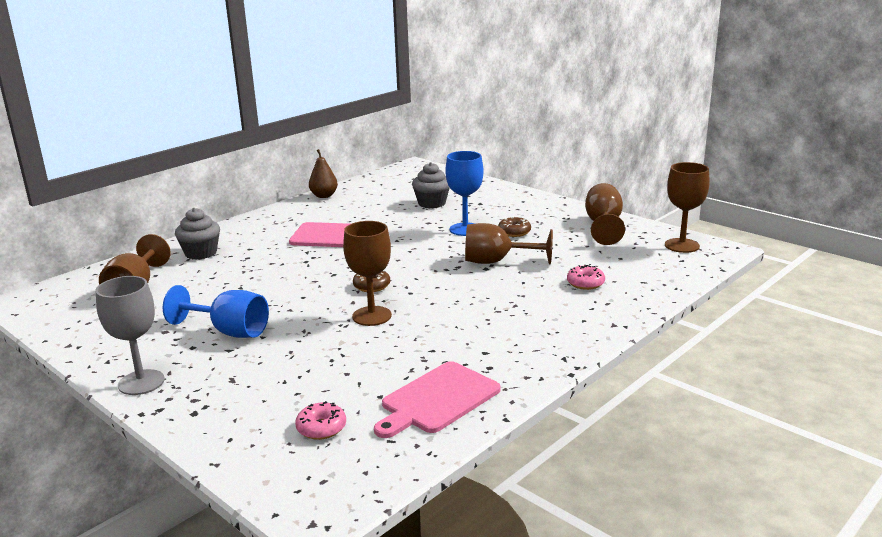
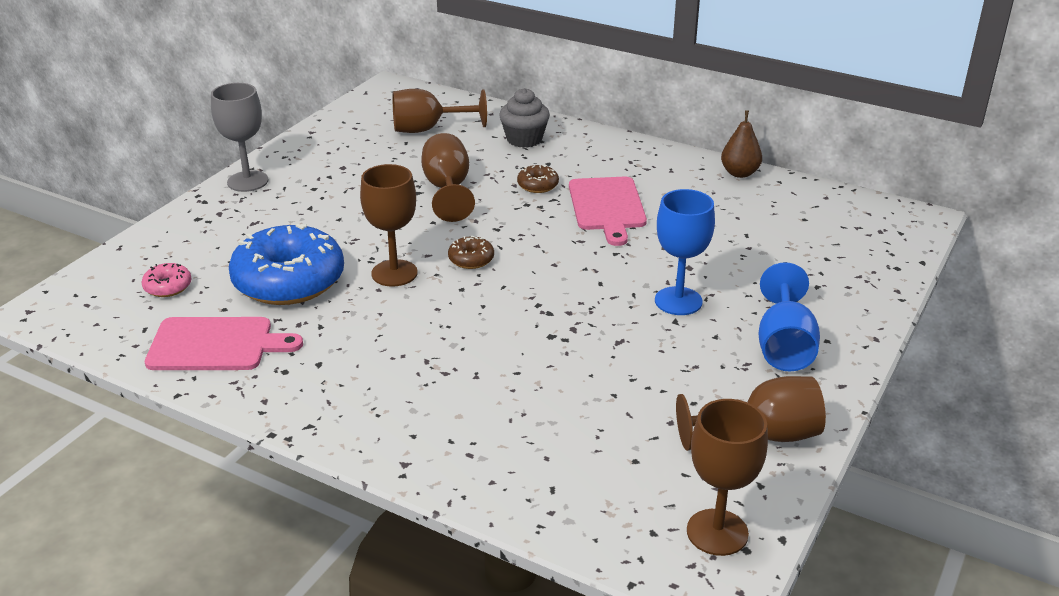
camera: 75 degrees right, 10 degrees up
(229, 331) = (346, 199): blue goblet -> blue goblet (784, 346)
(353, 362) = (289, 281): none -> blue donut
(432, 203) = (763, 259): grey cupcake -> none
(437, 399) = (216, 345): pink cutting board -> pink cutting board turned 150 degrees clockwise
(496, 262) = (575, 342): brown goblet -> brown goblet (447, 189)
(514, 232) = (689, 346): brown donut -> brown donut (537, 185)
(585, 283) = (528, 429): pink donut -> none

